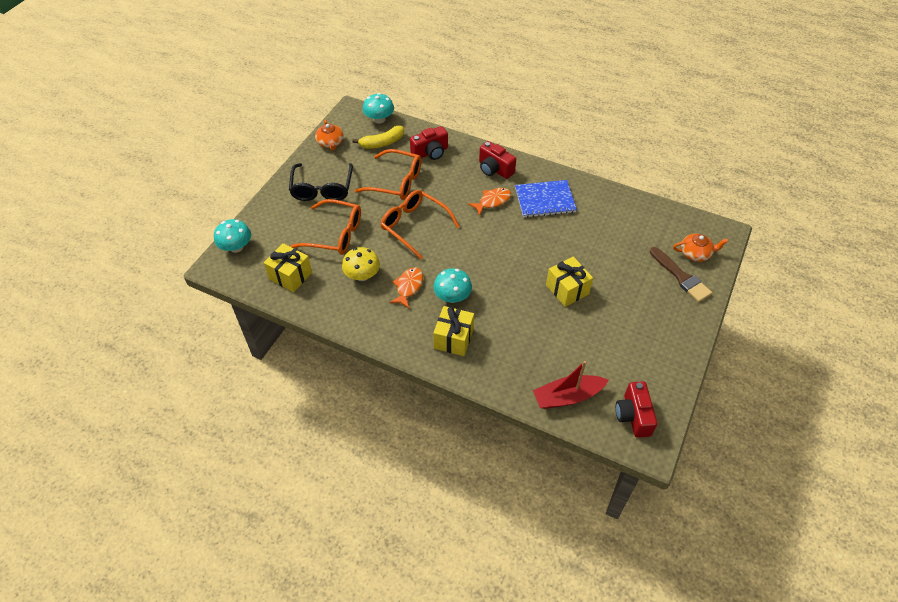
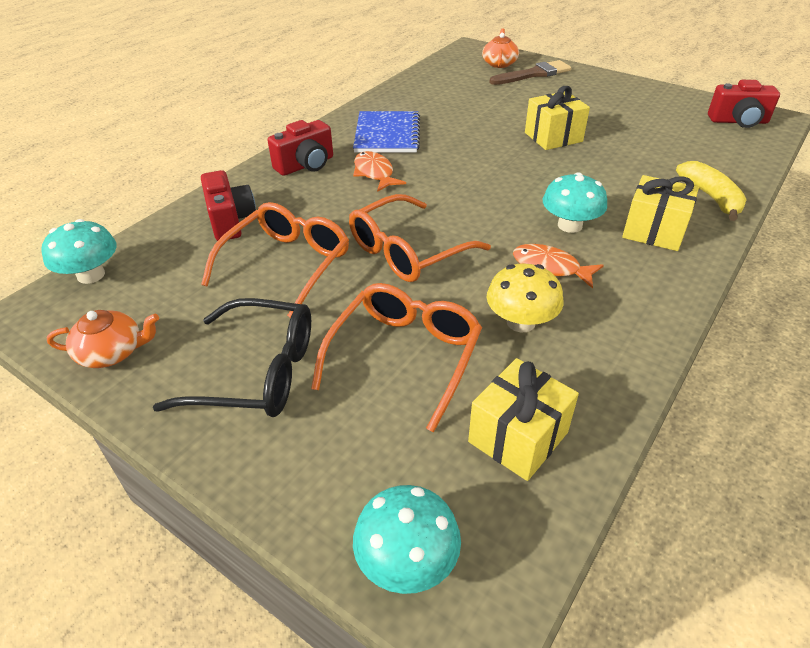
camera: 80 degrees left, 10 degrees down
(382, 143) = (166, 275): yellow banana -> yellow banana (711, 198)
(567, 397) = (727, 155): red boat -> none

